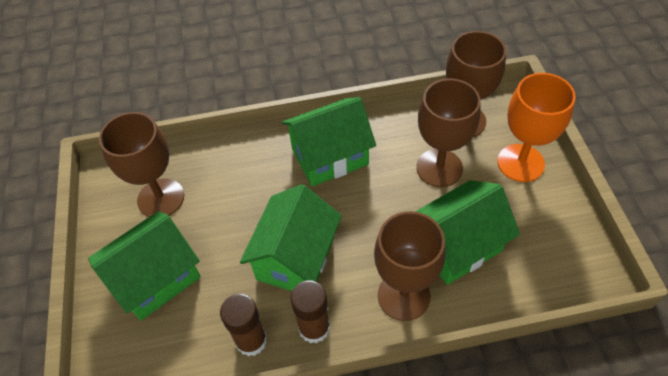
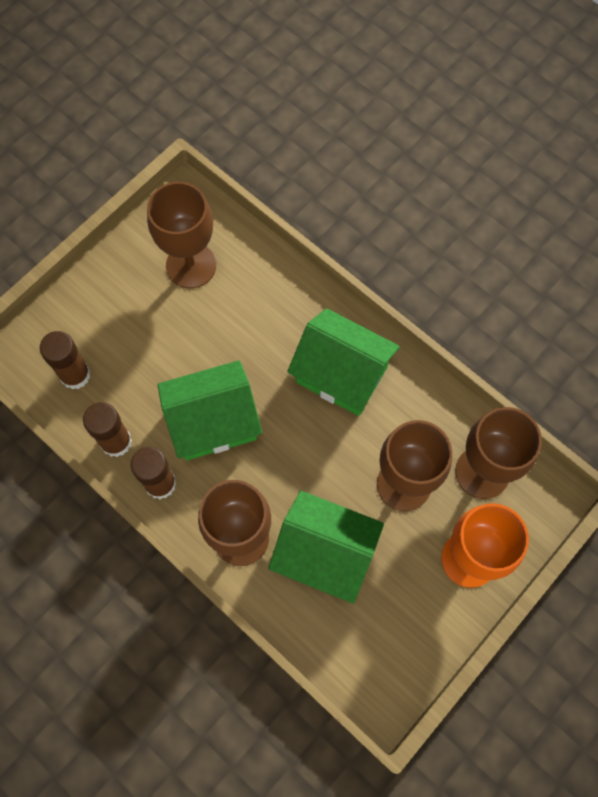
camera: 50 degrees right, 15 degrees up
(156, 278) = (116, 325): green house -> none
(167, 337) = (75, 375): none -> brown glue stick

